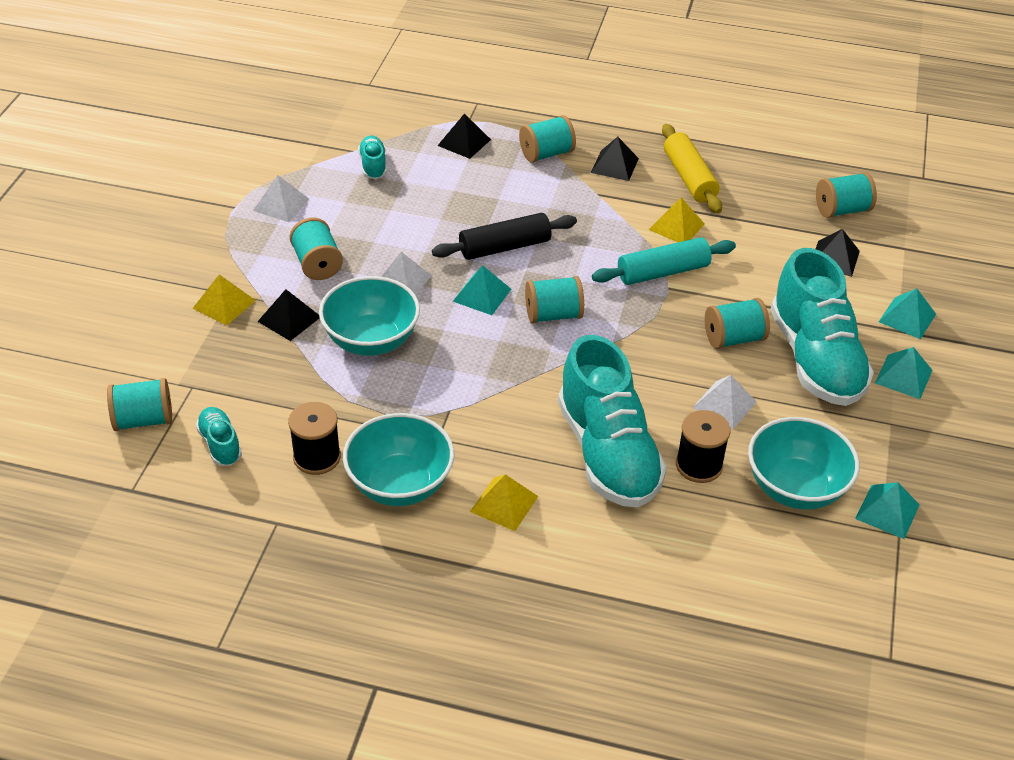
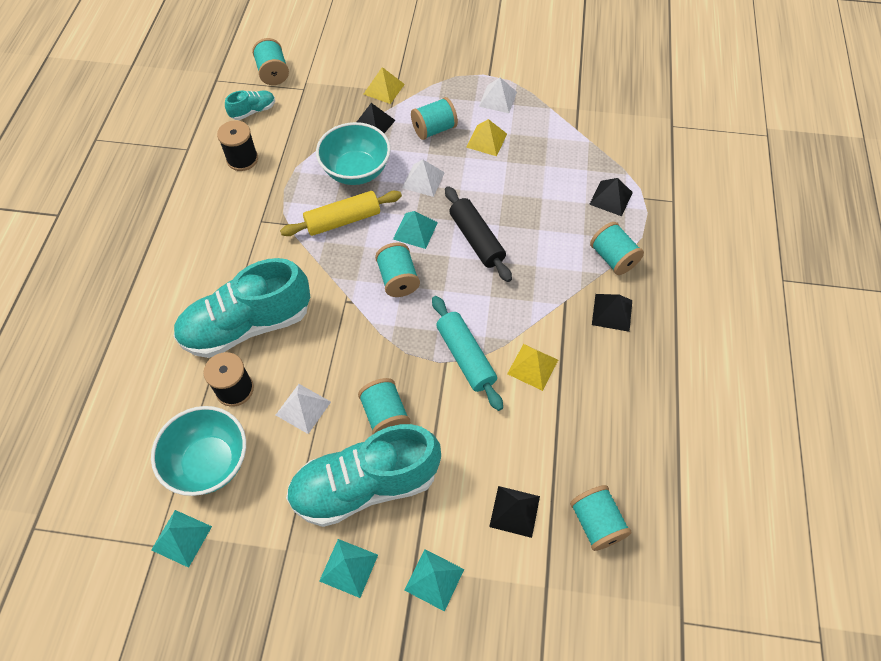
camera: 85 degrees right, 15 degrees up
(373, 166) = (560, 144): turquoise shoe -> none
(400, 484) = (218, 205): turquoise bowl -> none
(504, 503) = (199, 265): yellow pyramid -> yellow pyramid (486, 140)
(689, 178) = (610, 376): yellow rolling pin -> yellow rolling pin (343, 220)

